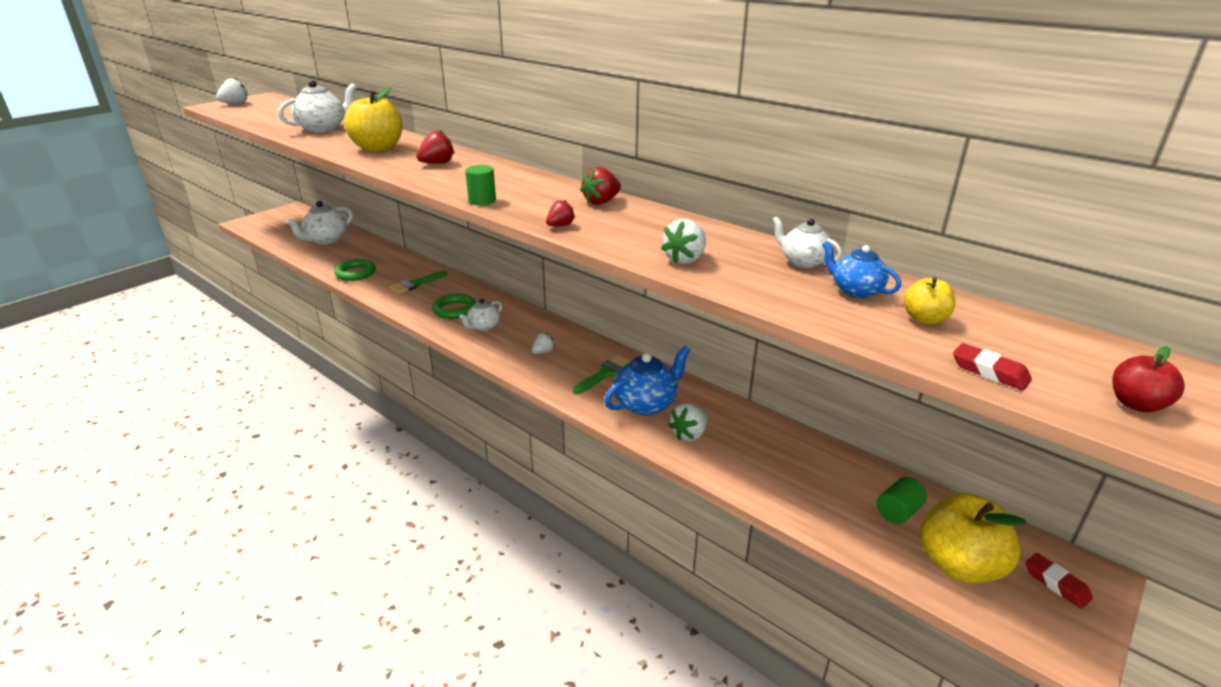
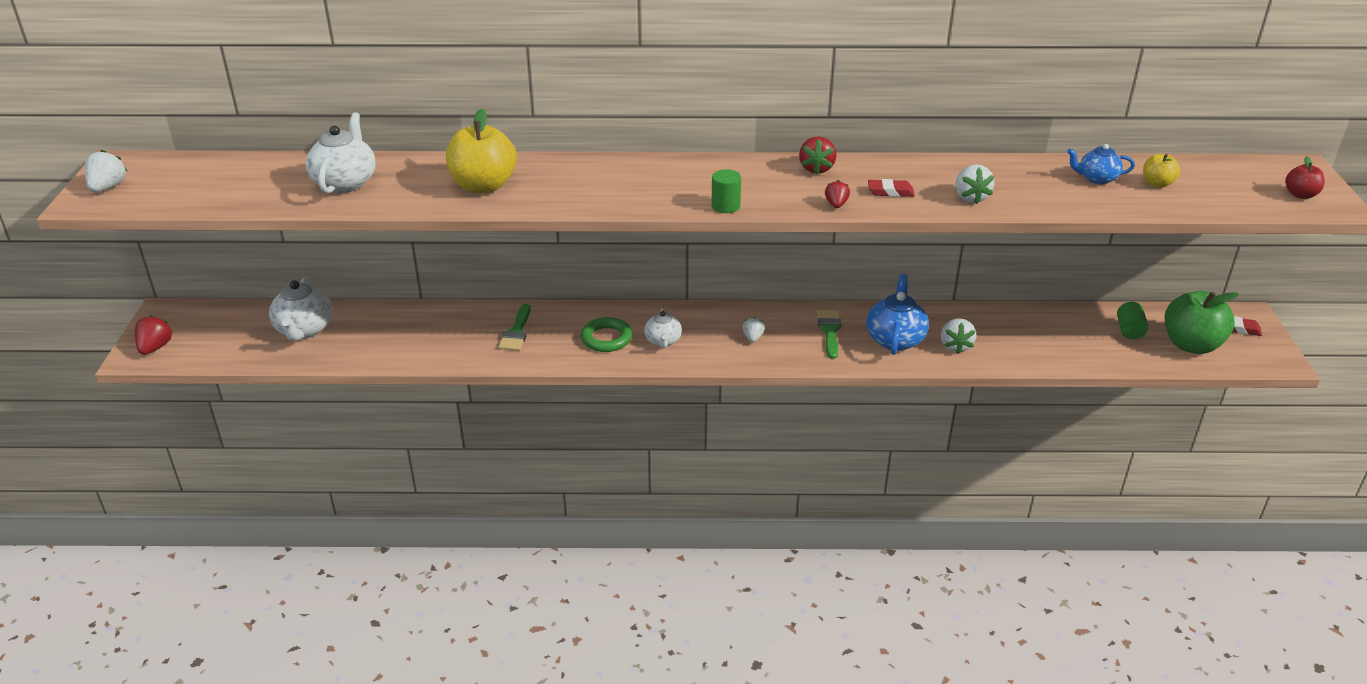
camera: 40 degrees left, 5 degrees up
(355, 273) = (426, 350): green ring -> none
(437, 163) = (589, 181): red strawberry -> red strawberry (155, 347)
(803, 261) = (1035, 168): white teapot -> none
(958, 565) = (1191, 345): yellow apple -> green apple
(989, 371) = (1229, 205): red eraser -> red eraser (890, 192)

